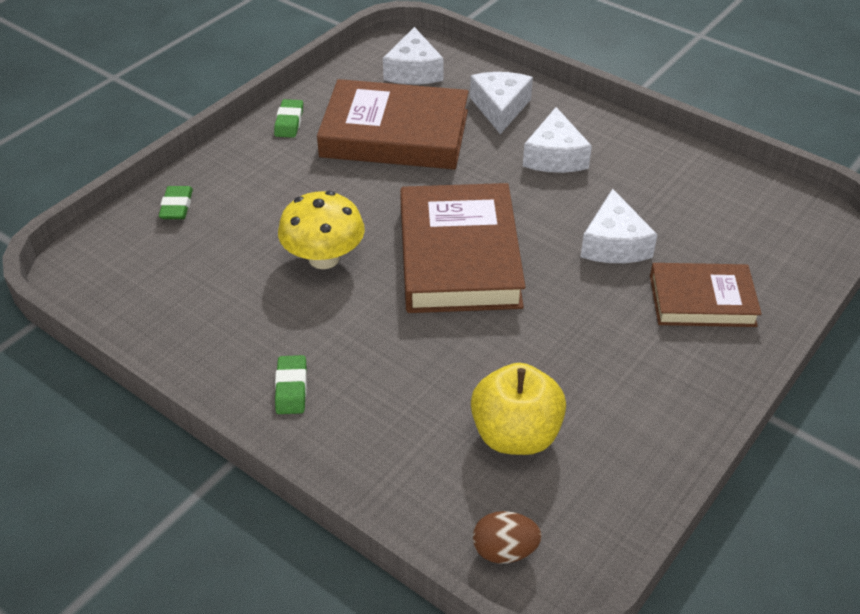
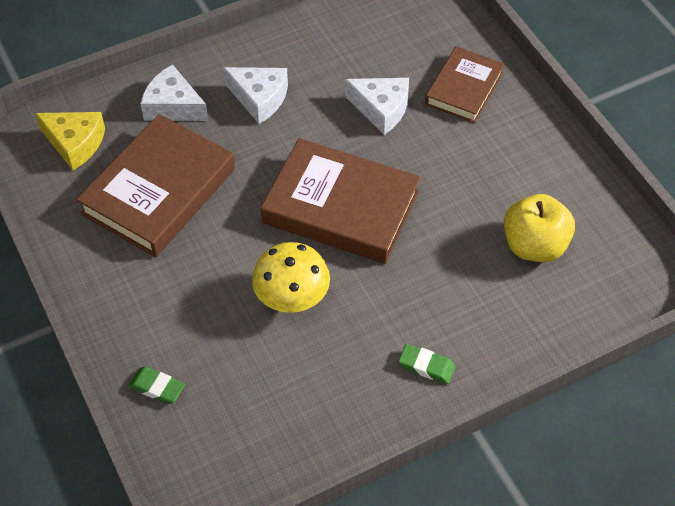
camera: 65 degrees left, 10 degrees up
(289, 122) = (87, 263): green eraser -> none
(413, 71) = (75, 143): white cheese -> yellow cheese
(504, 550) = (625, 291): brown egg -> none

